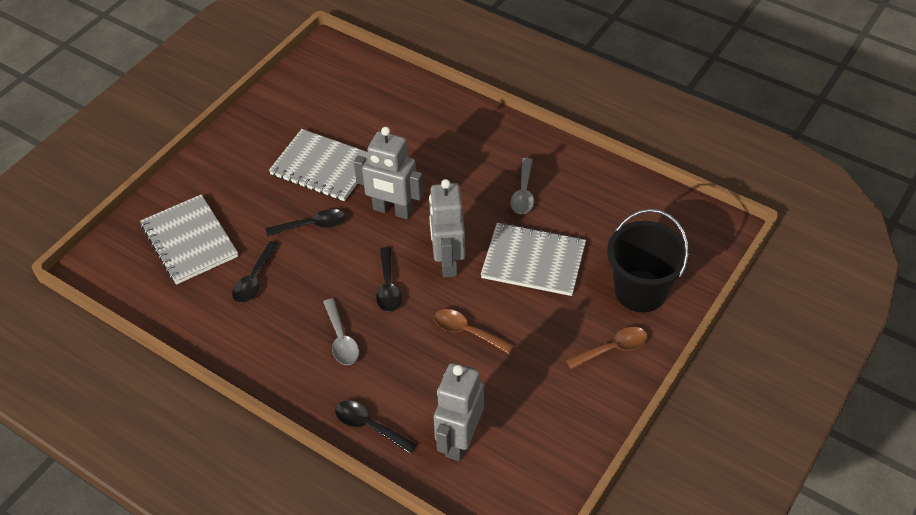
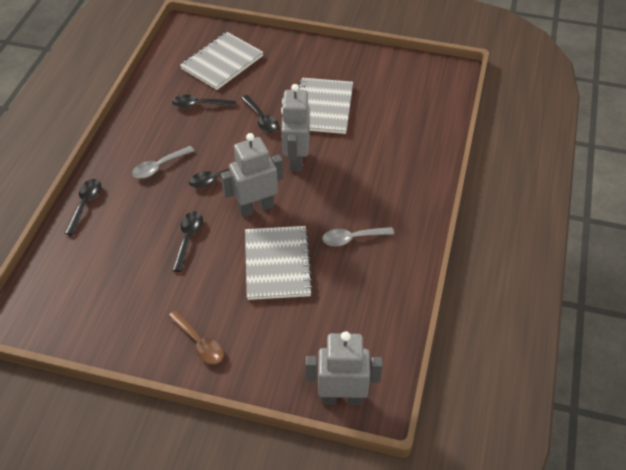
camera: 70 degrees right, 0 degrees up
(459, 440) = (83, 260): grey robot -> grey robot (341, 397)
(467, 332) = (188, 238): brown spoon -> black spoon
(640, 291) = (271, 351): black bucket -> none

